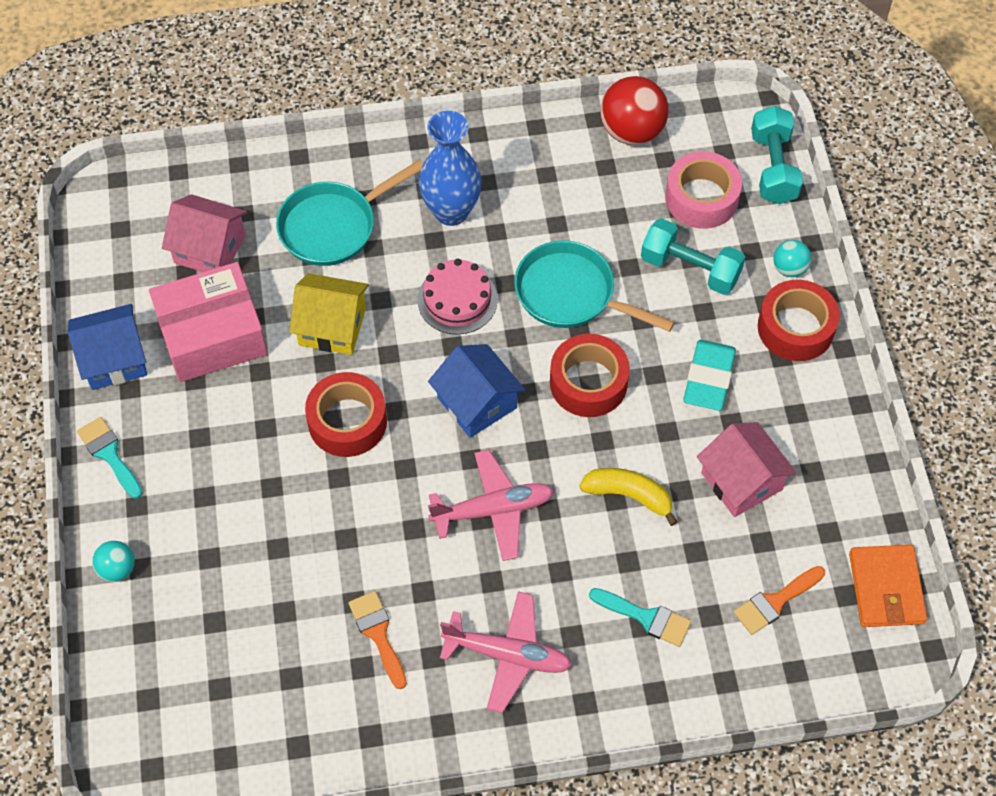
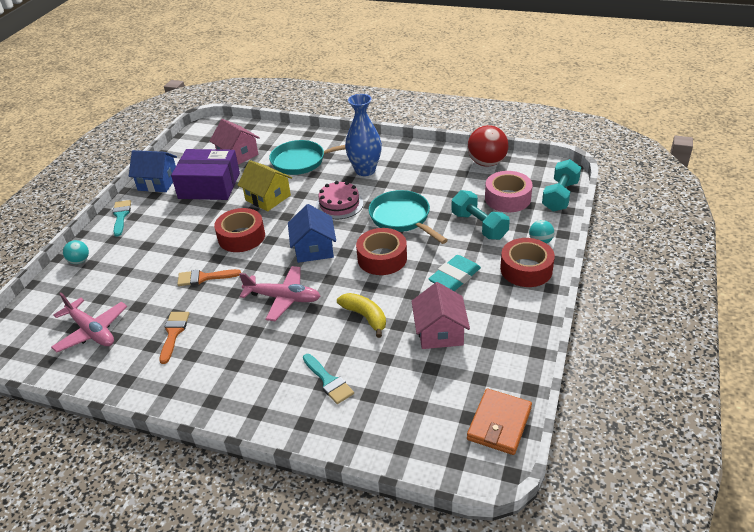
camera: 30 degrees right, 20 degrees down
(212, 335) = (209, 186): pink box -> purple box
(508, 655) = (233, 370): pink plane -> pink plane (92, 331)
(775, 602) = (417, 403): orange brush -> orange brush (204, 277)

